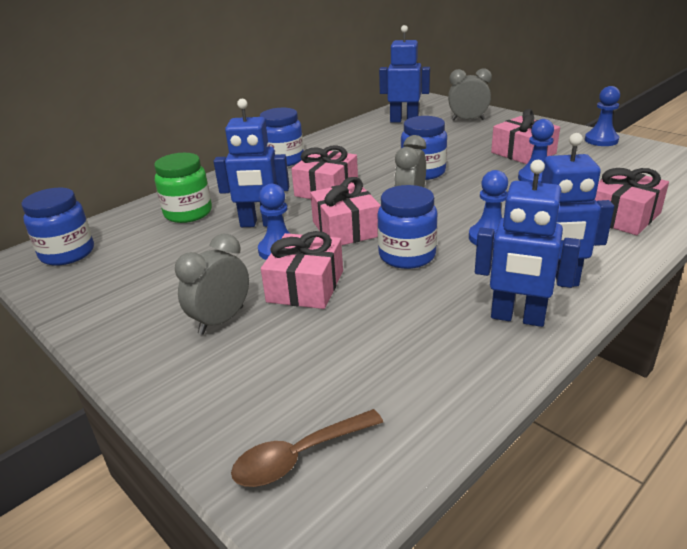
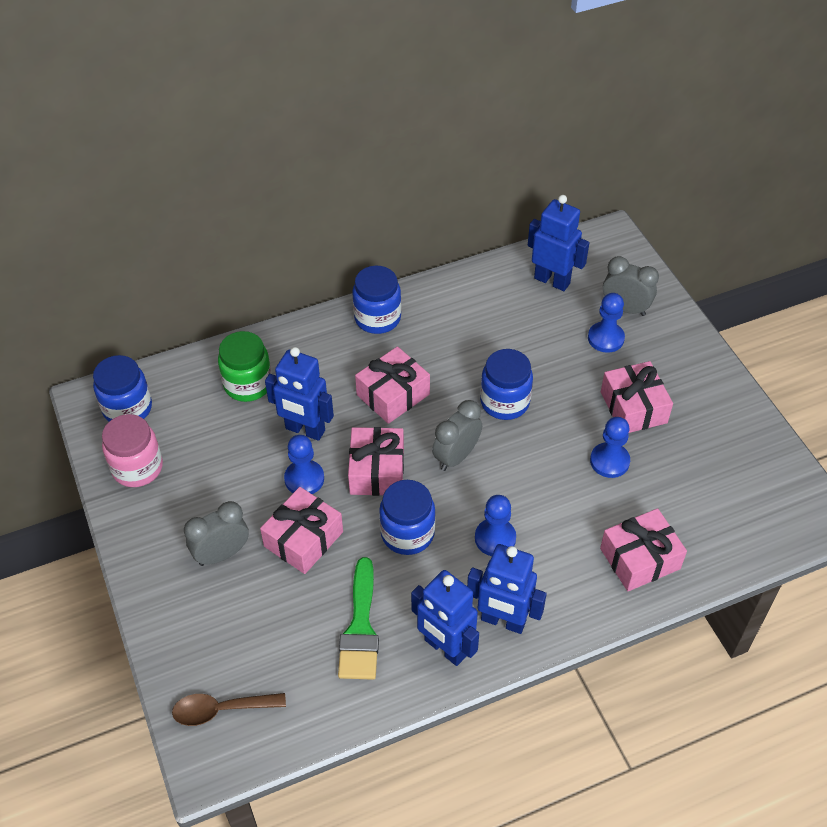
camera: 20 degrees right, 20 degrees up
(93, 287) = (137, 468): none -> pink jar
(416, 330) = (360, 628): none -> green brush
(601, 140) = (739, 416): blue pawn -> blue pawn (605, 338)

